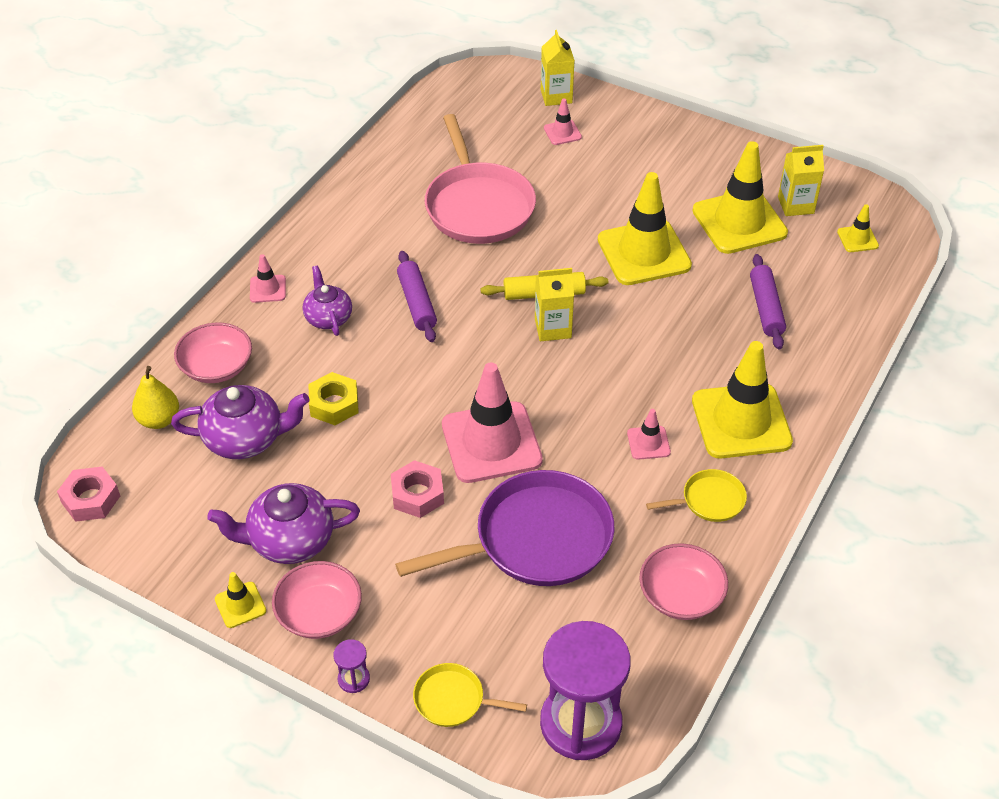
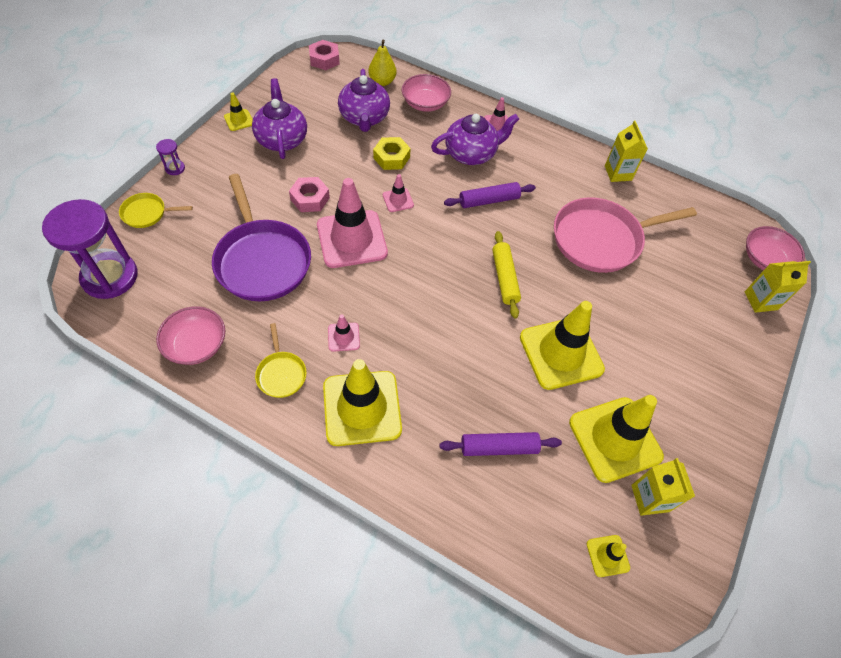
camera: 85 degrees right, 10 degrees up
(319, 613) = (225, 153): pink bowl -> pink bowl (765, 259)
(328, 318) = (471, 154): purple teapot -> purple teapot, size x1.54
(453, 700) = (147, 213): yellow pan -> yellow pan turned 105 degrees counterclockwise
(553, 328) = (466, 282): yellow carton -> yellow carton (618, 173)
(562, 133) = (710, 302): pink traffic cone -> pink traffic cone (398, 200)

